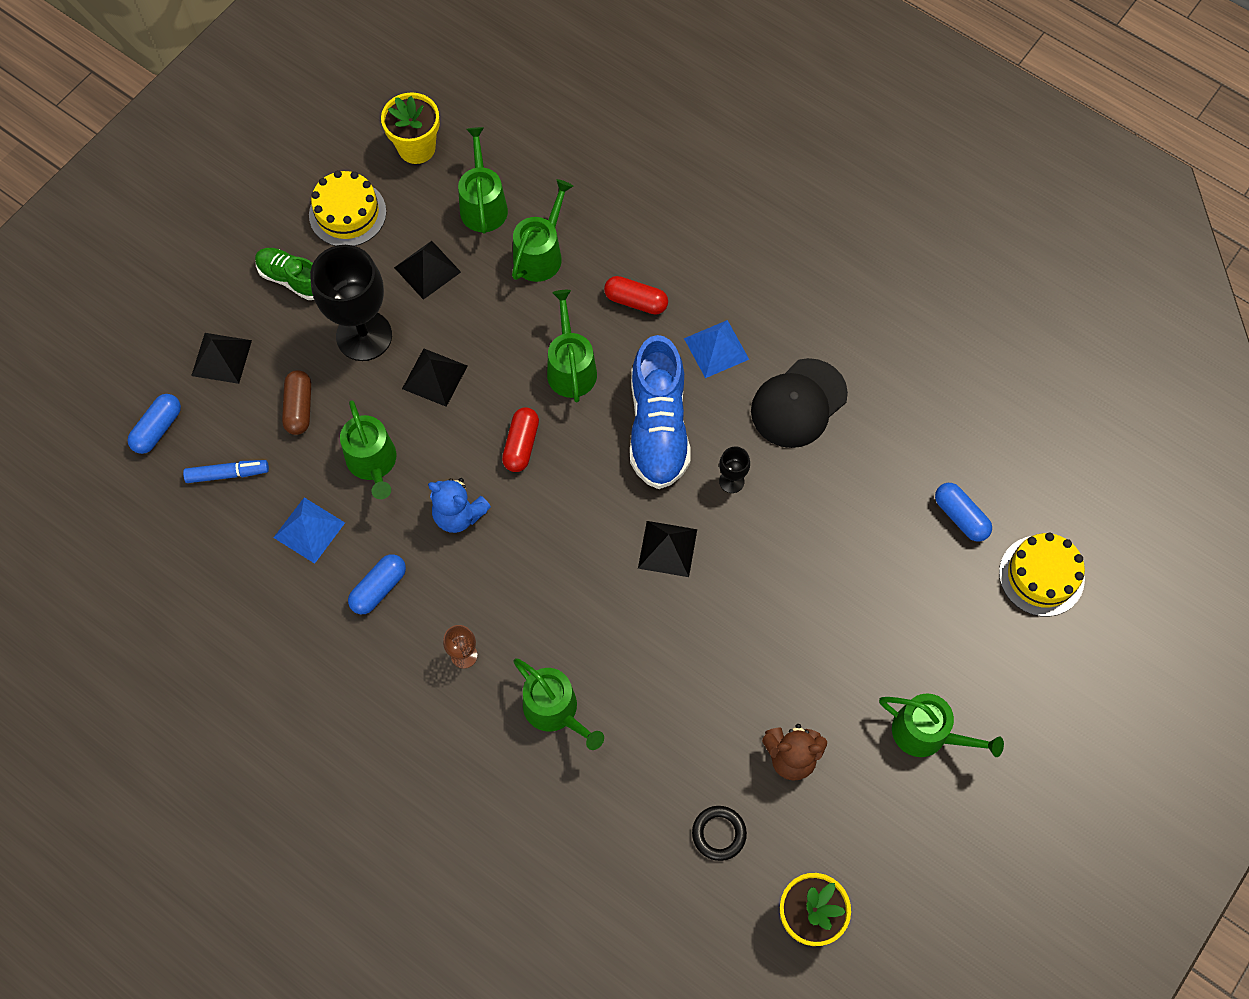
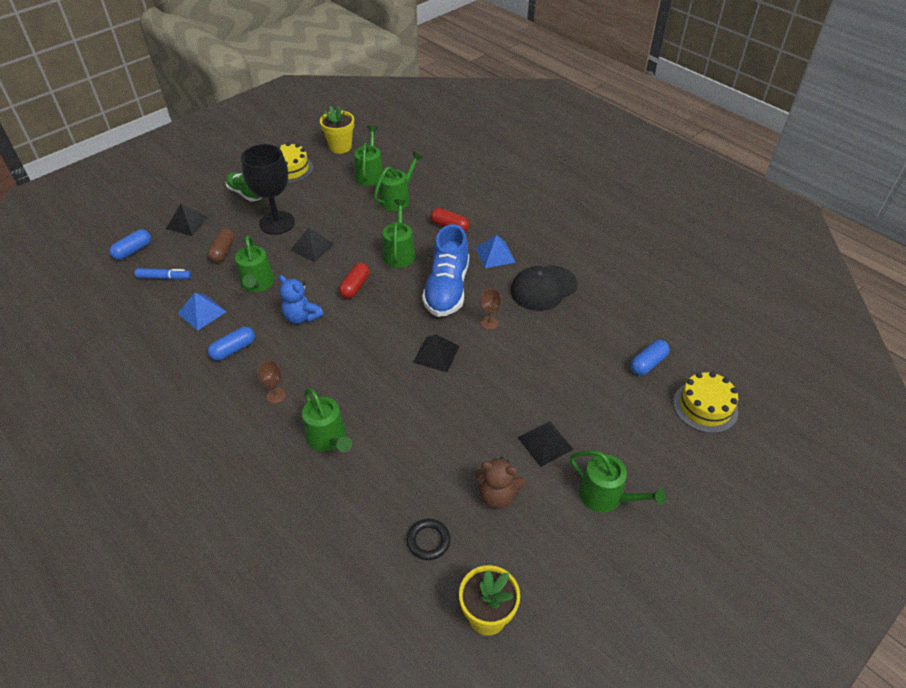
camera: 10 degrees right, 20 degrees down
(427, 269) = (326, 198): black pyramid -> black pyramid (545, 443)
(731, 481) = (489, 323): black goblet -> brown goblet
(960, 516) = (648, 363): blue capsule -> blue capsule turned 75 degrees clockwise

